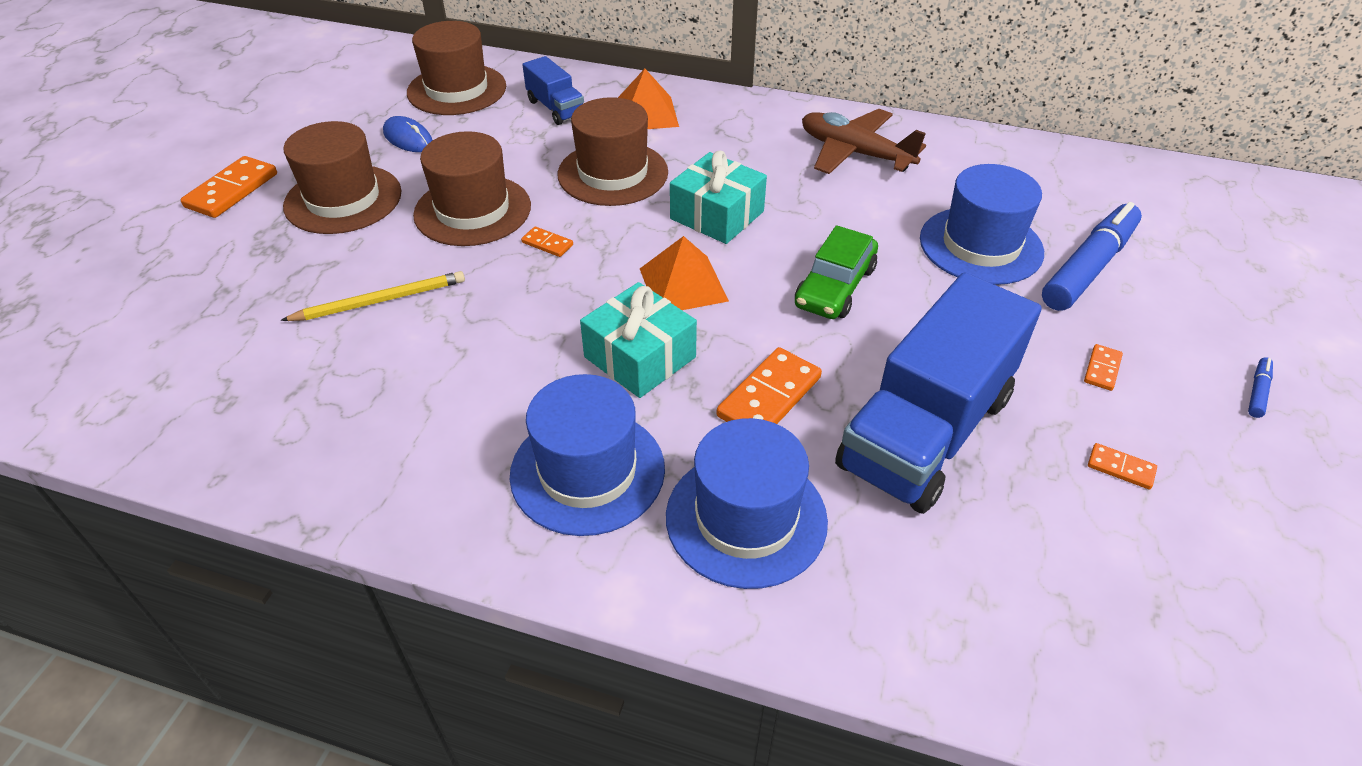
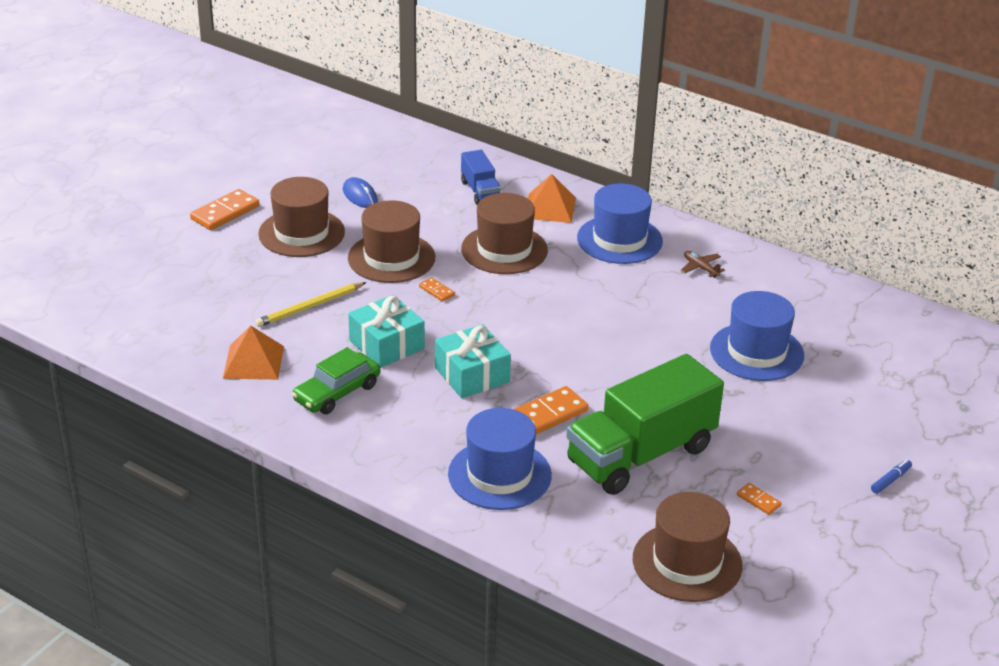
camera: 15 degrees right, 10 degrees down
(379, 301) = (310, 307): yellow pencil -> yellow pencil turned 150 degrees clockwise
(457, 90) = (408, 162): brown hat -> brown hat (687, 562)
(587, 471) = (412, 431): blue hat -> blue hat (619, 240)
(683, 284) = (522, 336): orange pyramid -> orange pyramid (253, 362)
(717, 215) = (569, 294): turquoise gift -> turquoise gift (386, 345)
(835, 287) = (630, 358): green car -> green car (337, 393)
(855, 153) = (700, 268): brown plane -> brown plane, size x0.47
(925, 431) = (641, 455): blue truck -> green truck
(1088, 267) = (829, 382): blue marker -> none
(1102, 369) = (789, 445): orange domino -> none

